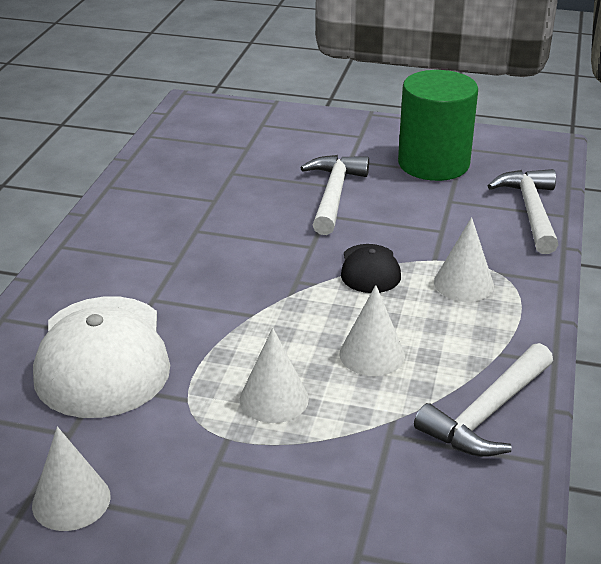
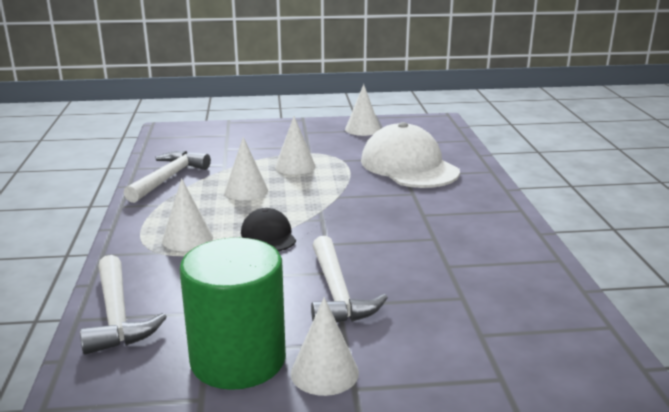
camera: 160 degrees right, 10 degrees down
(375, 146) = (324, 372): none -> white cone

